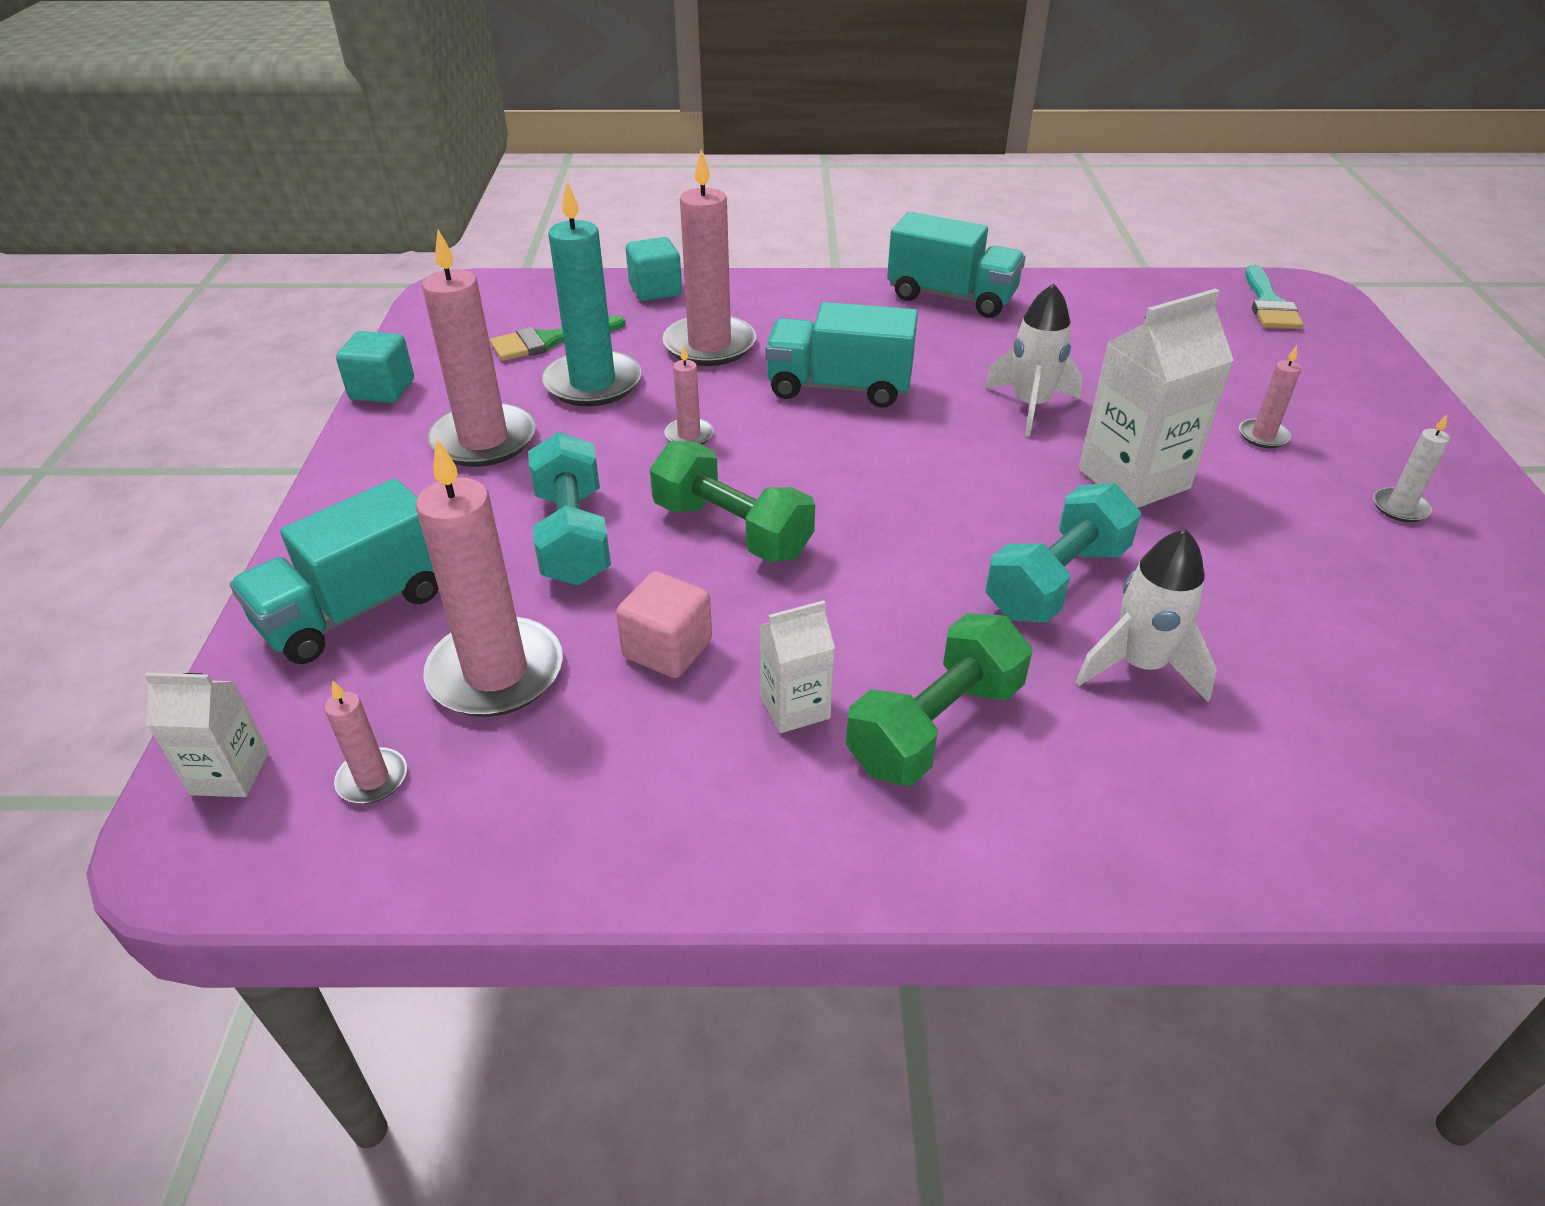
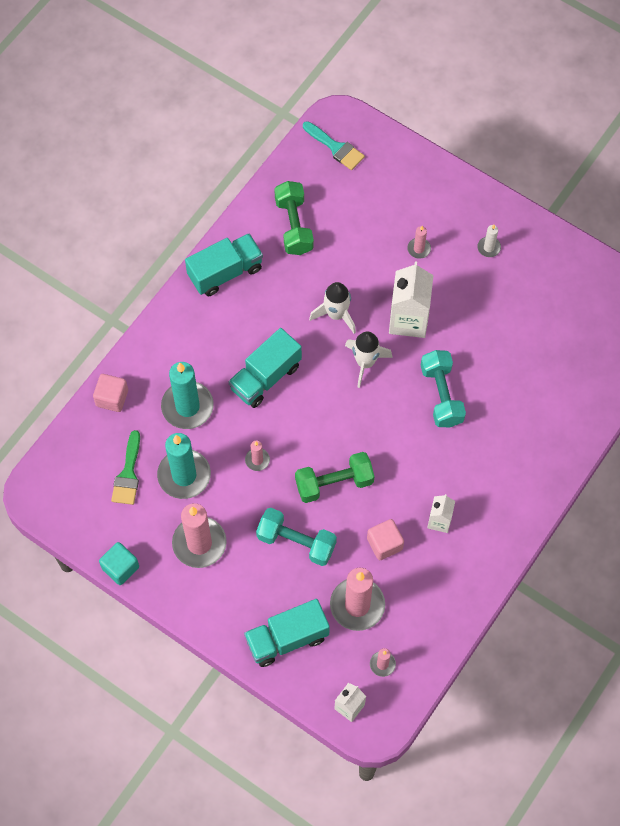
camera: 55 degrees left, 25 degrees up
(355, 609) = (287, 638): turquoise truck -> turquoise truck turned 75 degrees clockwise
(655, 290) = (112, 398): turquoise cube -> pink cube
(709, 345) = (187, 406): pink candle -> turquoise candle
(935, 726) = (476, 485): green dumbbell -> green dumbbell (294, 226)
(1140, 665) = (495, 404): white rocket -> white rocket (365, 363)

